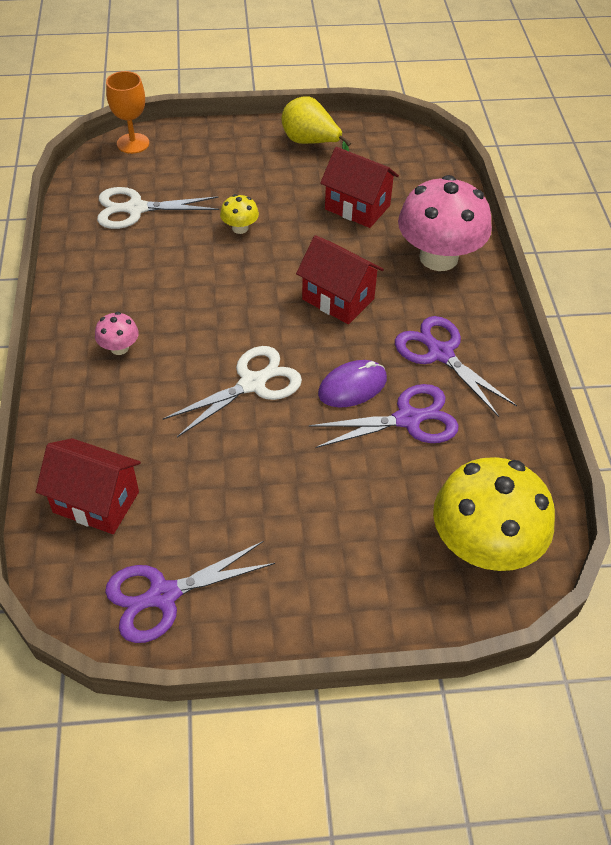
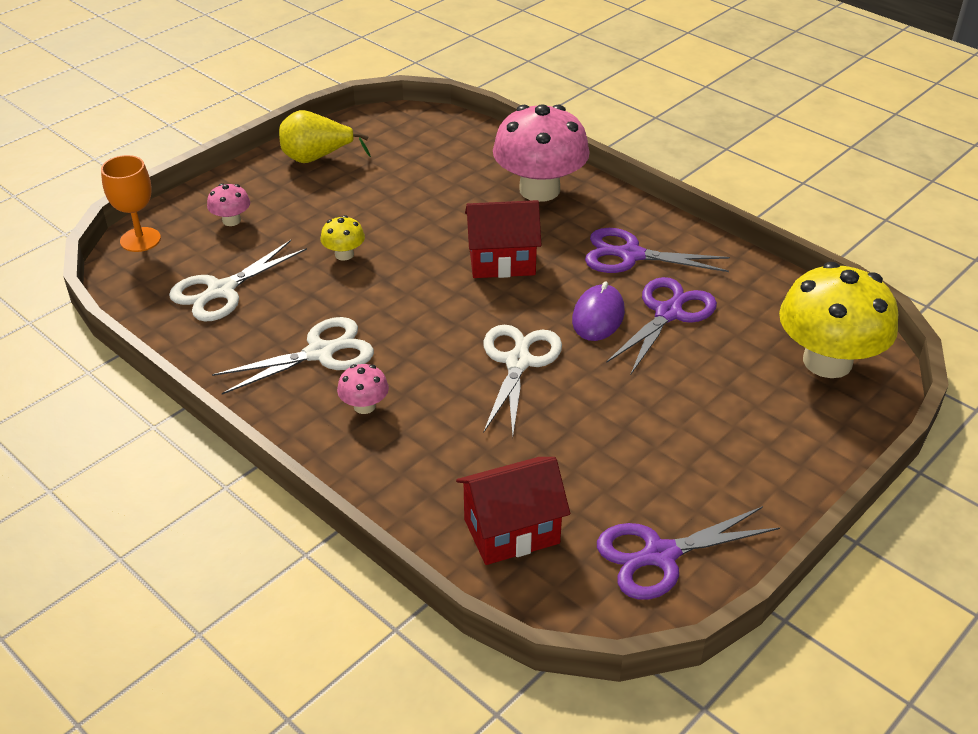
camera: 40 degrees left, 10 degrees down
(139, 291) = (320, 353): none -> white scissors
(163, 595) = (660, 555): purple scissors -> purple scissors turned 45 degrees clockwise
(201, 160) = (231, 220): none -> pink mushroom
(357, 207) = (425, 187): red house -> none

